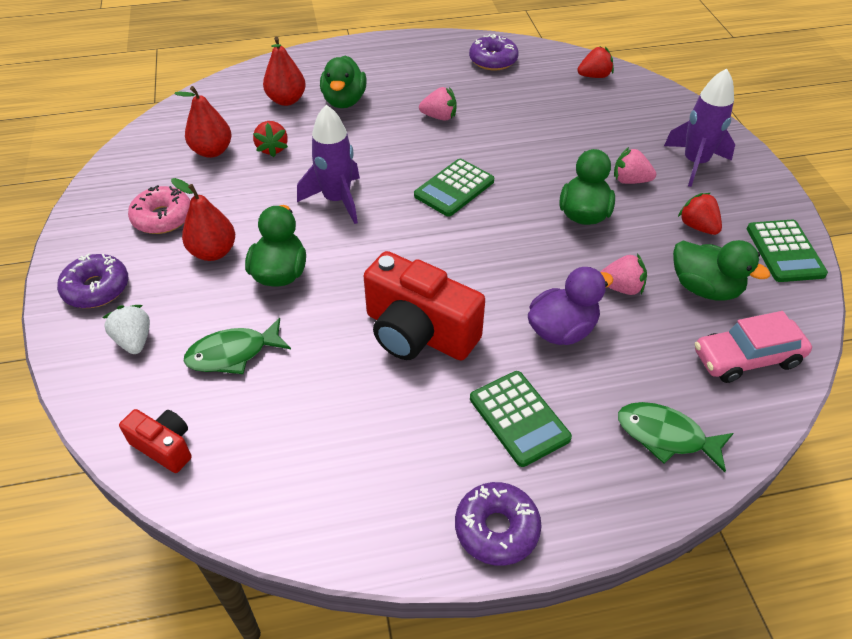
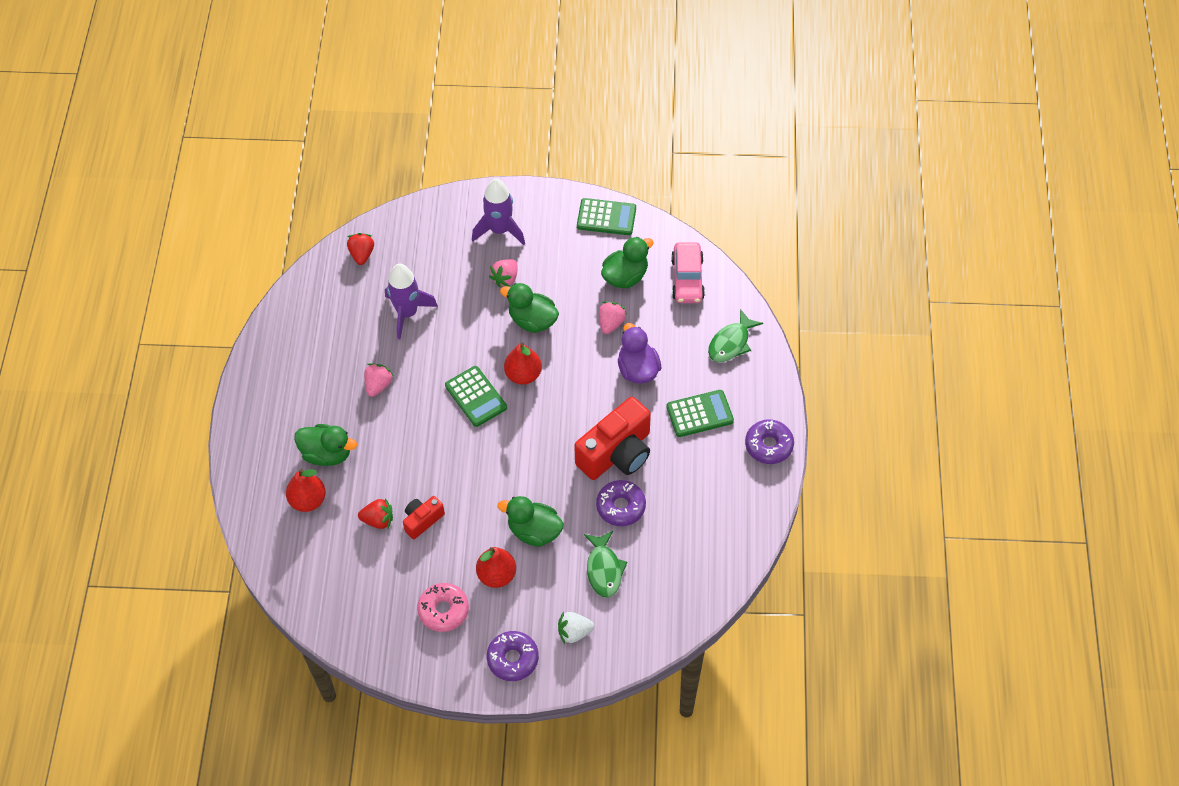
camera: 75 degrees left, 10 degrees up
(164, 447) = (671, 615): red camera -> red camera (422, 520)
(212, 151) = (365, 568): red pear -> red pear (523, 375)
(337, 200) = (463, 481): purple rocket -> purple rocket (407, 313)
(493, 60) = (307, 322): purple donut -> purple donut (621, 506)
(697, 226) = (567, 256): red strawberry -> none

